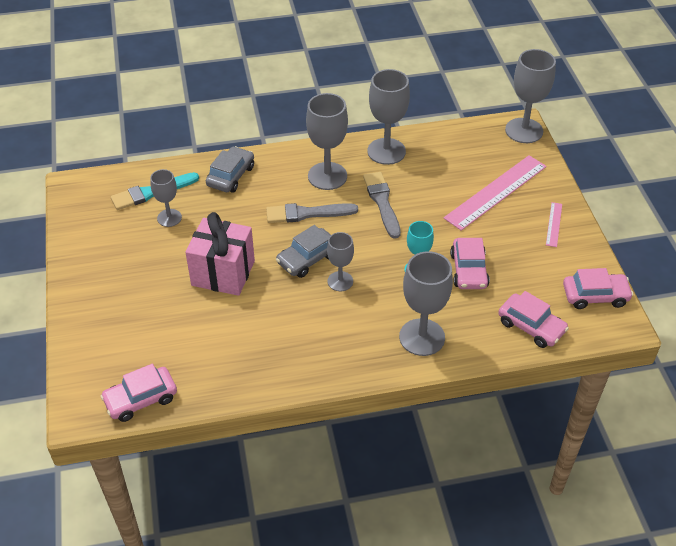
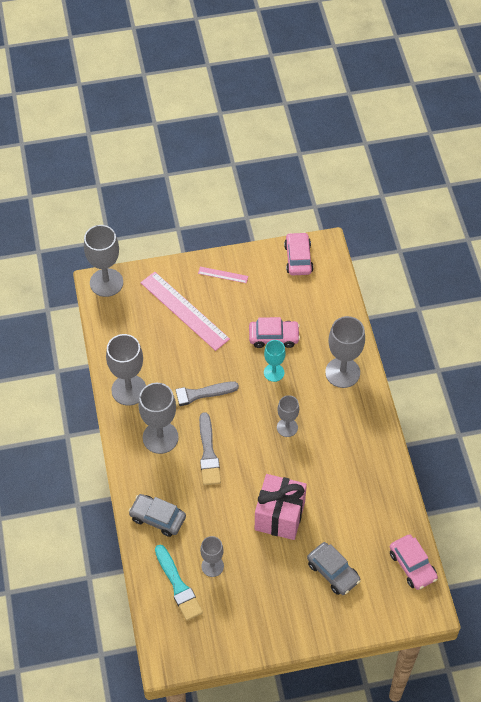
camera: 90 degrees left, 10 degrees up
(307, 259) = (262, 451): grey car -> grey car (333, 572)
(531, 326) = (329, 302): pink car -> none

